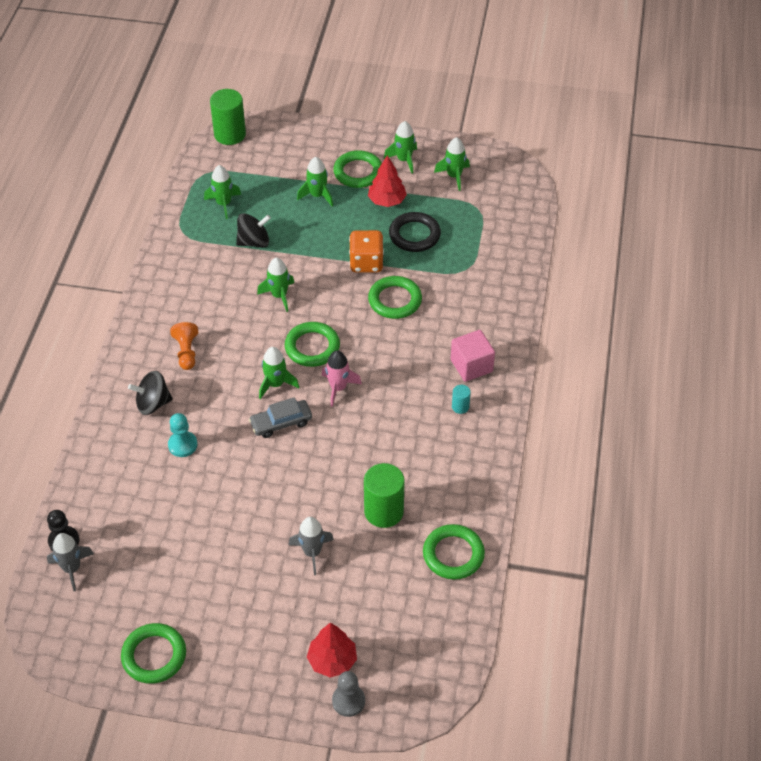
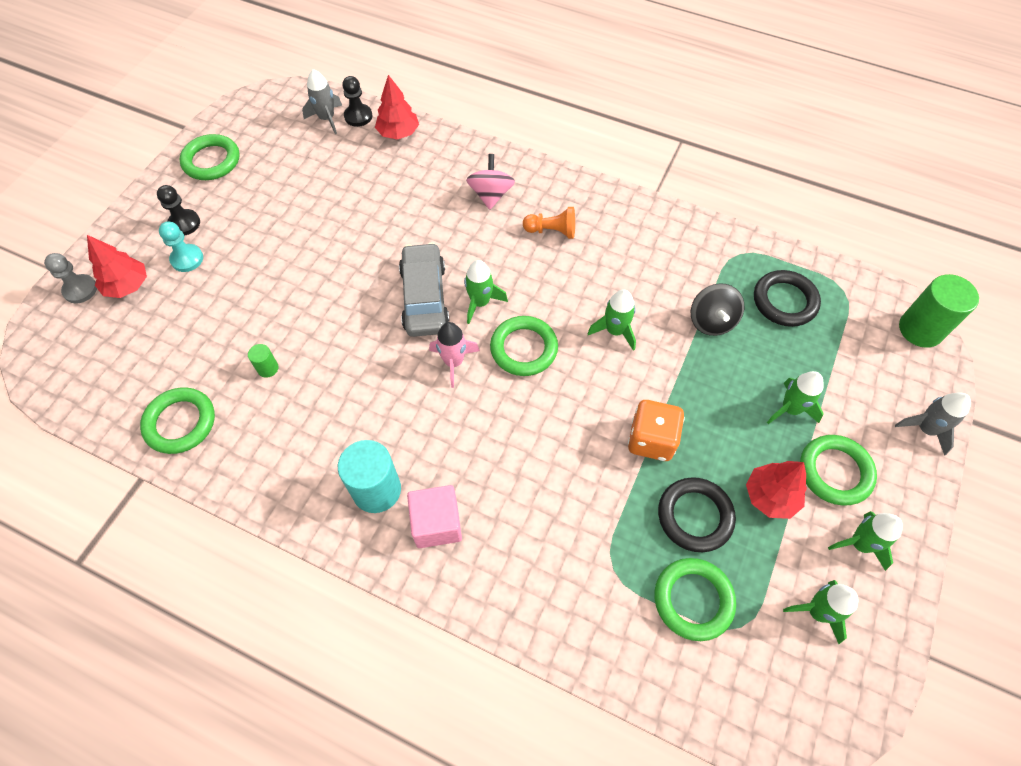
camera: 105 degrees right, 10 degrees up
(83, 498) = (398, 133): none -> red tree
(153, 403) = (491, 195): black spinning top -> pink spinning top
(182, 445) = (429, 211): turquoise pawn -> turquoise pawn (187, 259)
(224, 204) = (784, 301): green rocket -> black ring
(245, 644) = (184, 223): none -> black pawn
(281, 423) = (424, 297): grey car -> grey car, size x1.51
(312, 552) = (251, 293): grey rocket -> grey rocket (925, 429)
(384, 511) = (268, 368): green cylinder -> green cylinder, size x0.47
(395, 300) = (576, 458): green ring -> green ring (693, 600)
(460, 407) = (376, 490): turquoise cylinder -> turquoise cylinder, size x2.12

